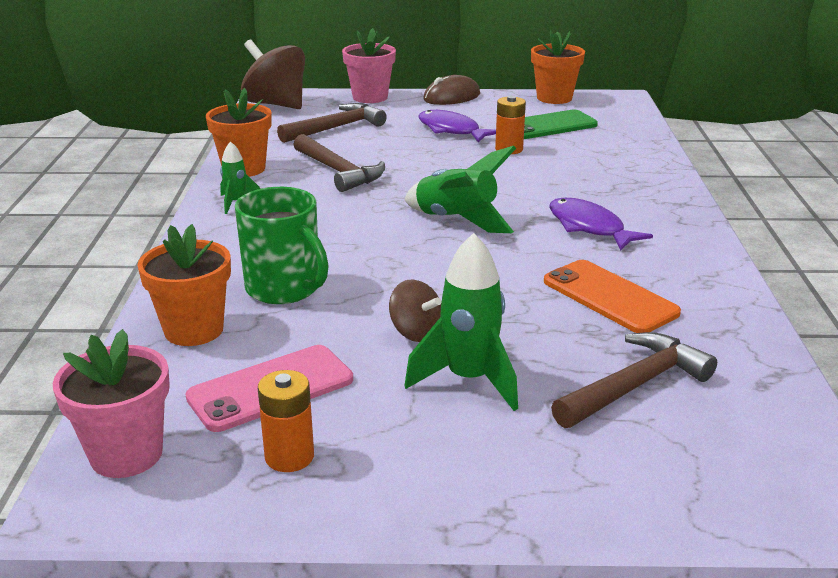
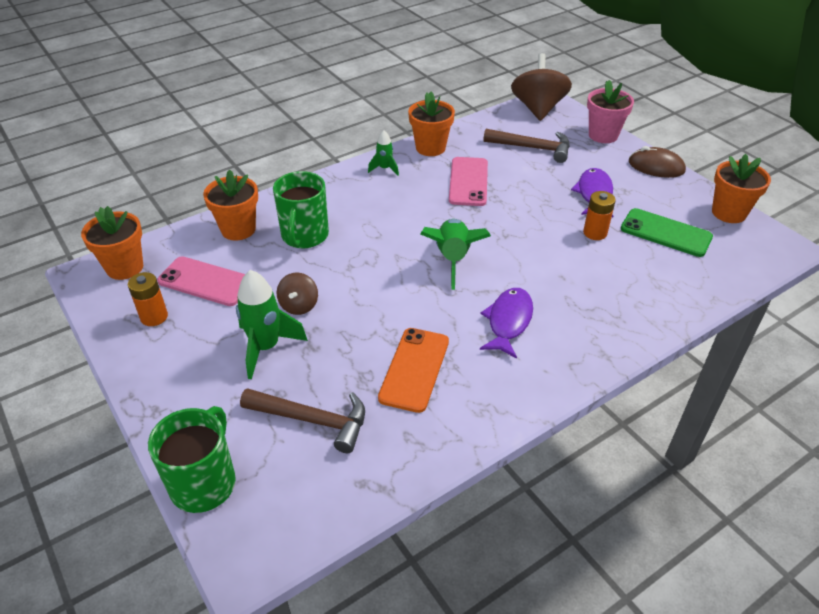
camera: 55 degrees right, 15 degrees up
(126, 454) = (125, 267): pink flower pot -> orange flower pot
(339, 172) = (468, 182): brown hammer -> pink phone
(683, 503) = (204, 483): none -> green mug

